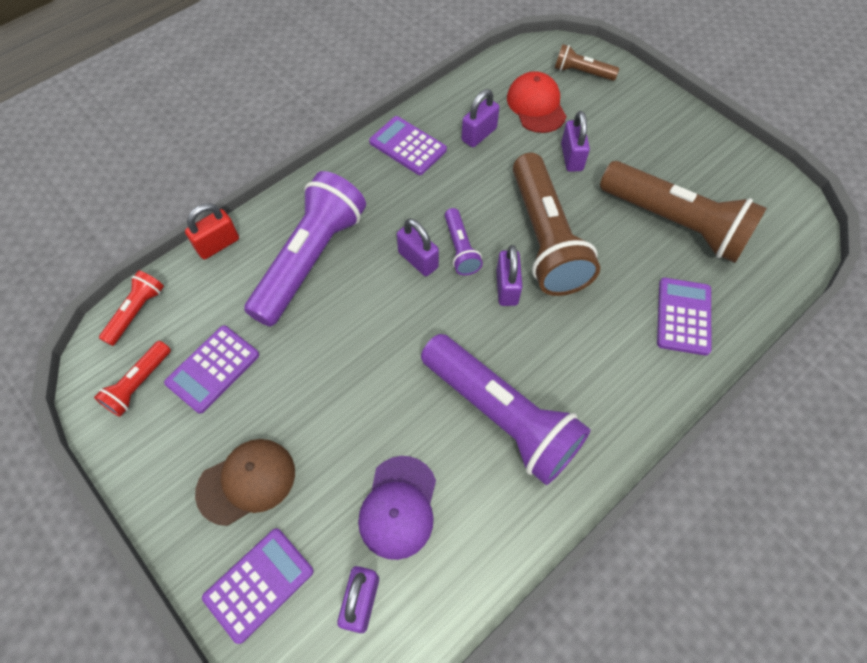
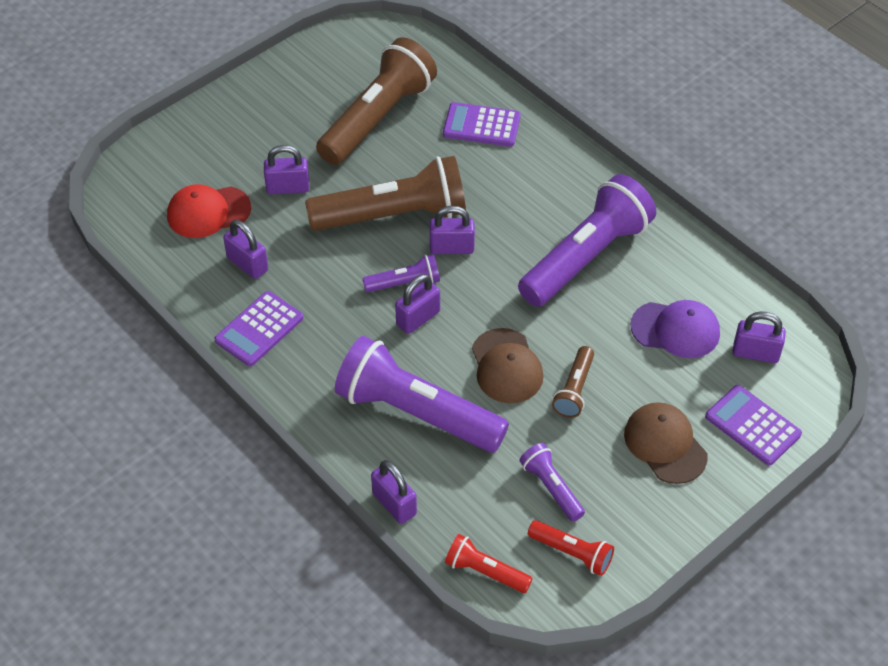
camera: 90 degrees left, 10 degrees down
(213, 369) = (551, 488): purple calculator -> purple flashlight
(218, 244) = (394, 504): red padlock -> purple padlock
(357, 333) = (506, 366): none -> brown cap
(581, 72) = (161, 169): brown flashlight -> brown flashlight (574, 390)

